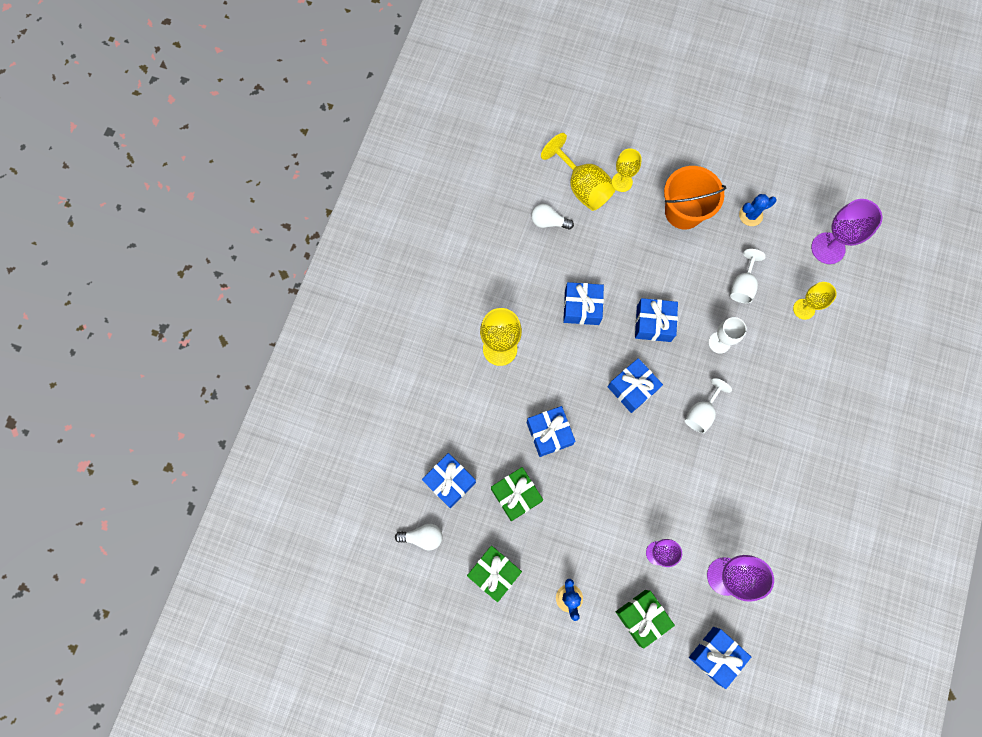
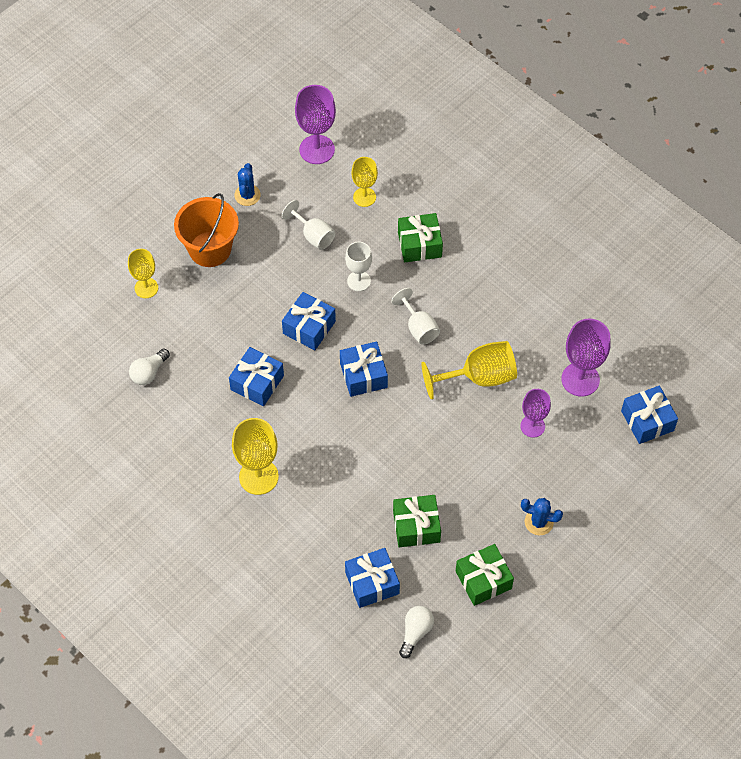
camera: 65 degrees left, 15 degrees down
(549, 433) = (370, 469): blue gift -> none
(582, 187) = (129, 325): yellow goblet -> yellow goblet (479, 377)
(642, 617) = (585, 466): green gift -> green gift (419, 244)

